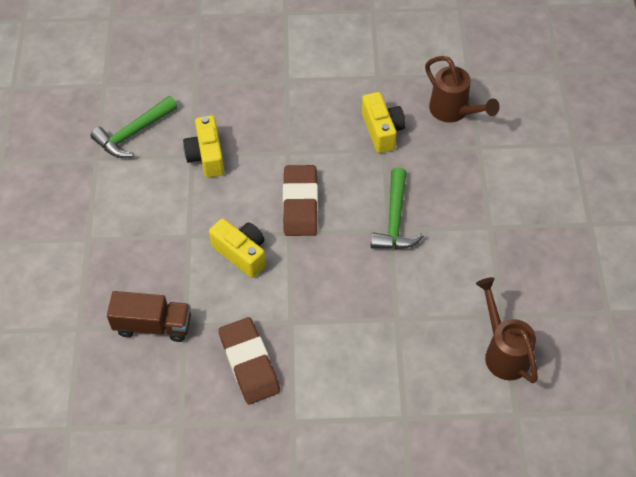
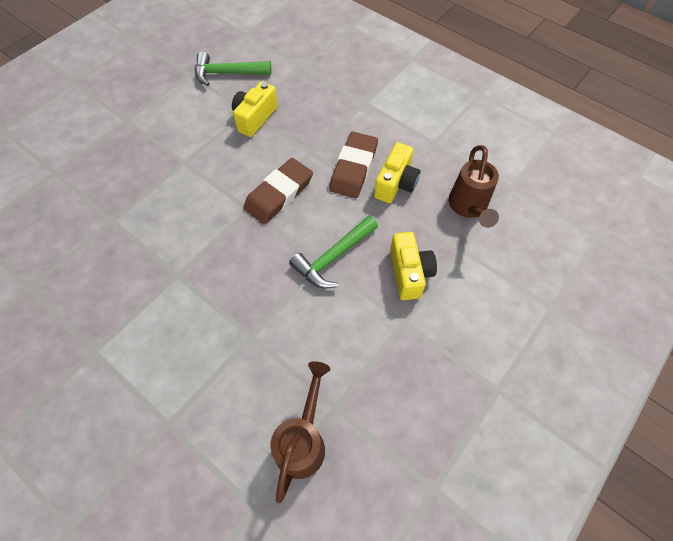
camera: 40 degrees right, 5 degrees up
(153, 325) = (94, 205): brown truck -> none
(241, 253) = (202, 199): yellow camera -> yellow camera (409, 273)
(249, 363) = (117, 282): brown eraser -> brown eraser (353, 168)

